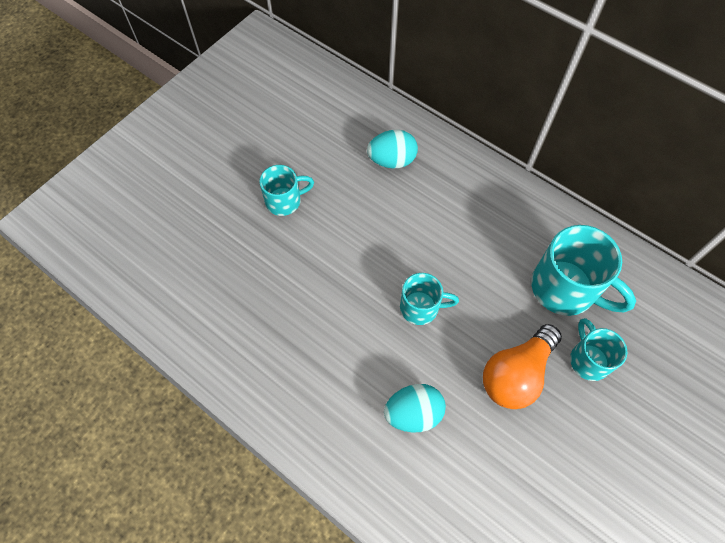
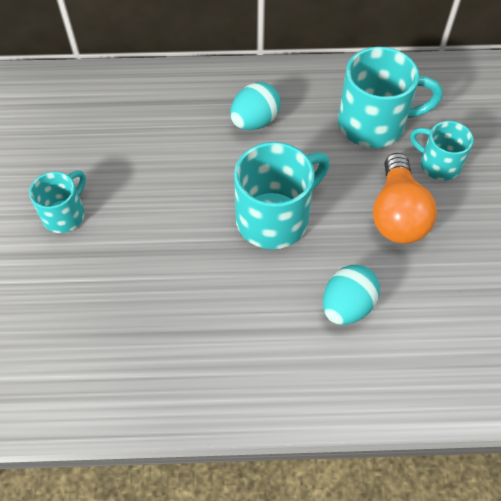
camera: 40 degrees left, 5 degrees down
(392, 160) = (138, 116): turquoise egg -> turquoise egg (255, 121)
(421, 307) = (275, 218): turquoise mug -> turquoise mug, size x1.69

